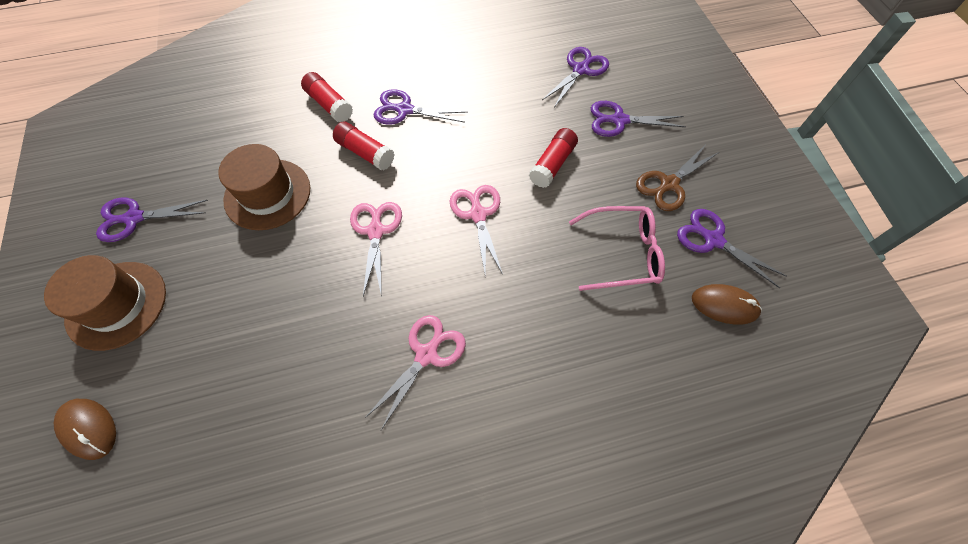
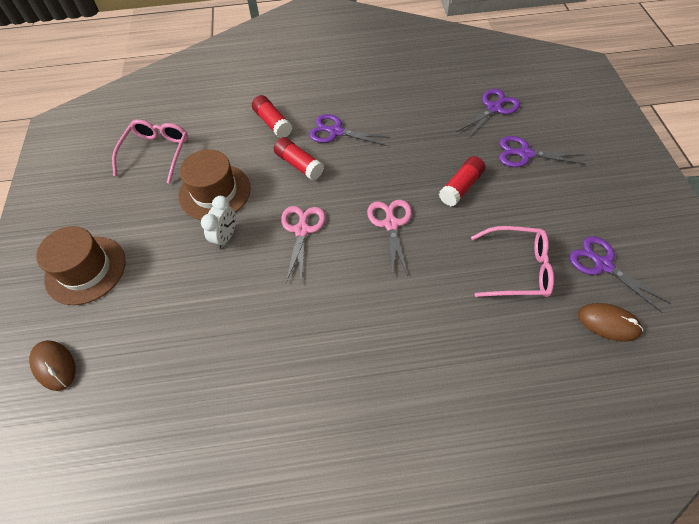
camera: 10 degrees right, 5 degrees down
(134, 218) = (106, 202): purple scissors -> none
(191, 152) = (156, 153): none -> pink glasses
(286, 247) = (226, 237): none -> white clock
(427, 354) = (335, 337): pink scissors -> none
(668, 184) = (565, 213): brown scissors -> none

